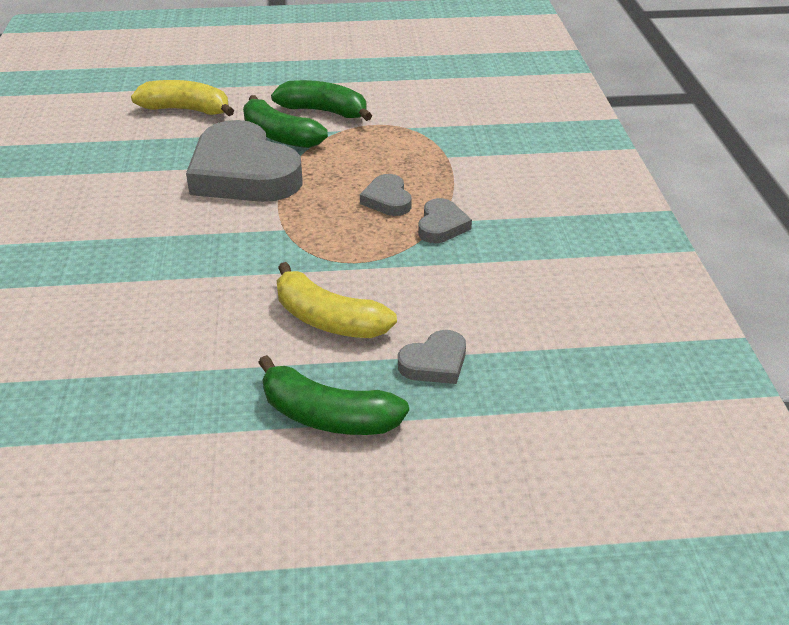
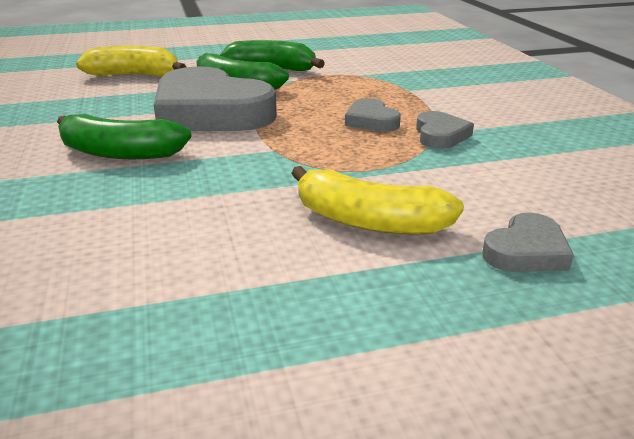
camera: 10 degrees left, 10 degrees down
(328, 415) = (432, 325): green banana -> green banana (120, 153)

